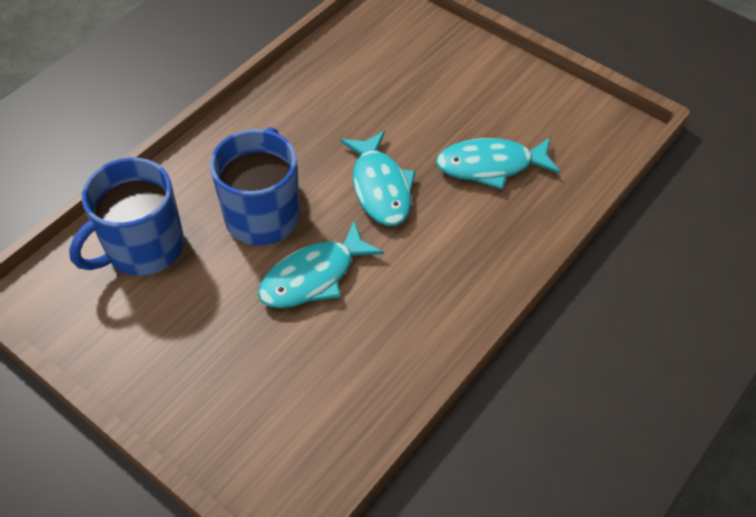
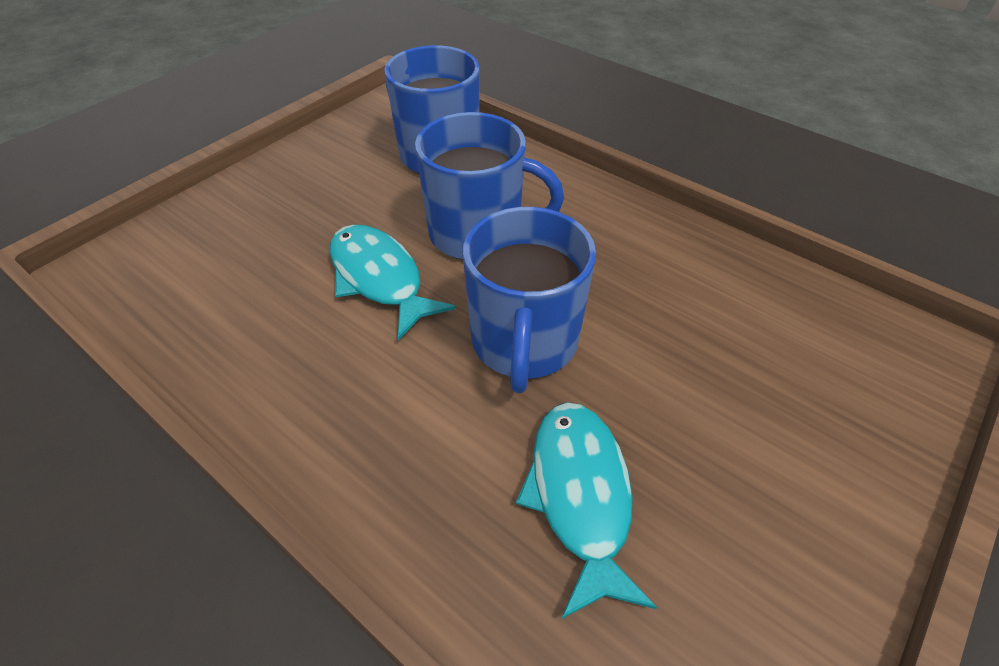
camera: 90 degrees right, 5 degrees down
(380, 187) = (524, 343): turquoise fish -> blue mug

